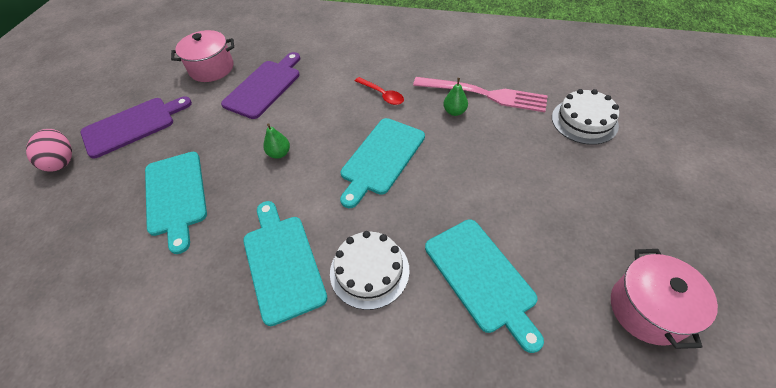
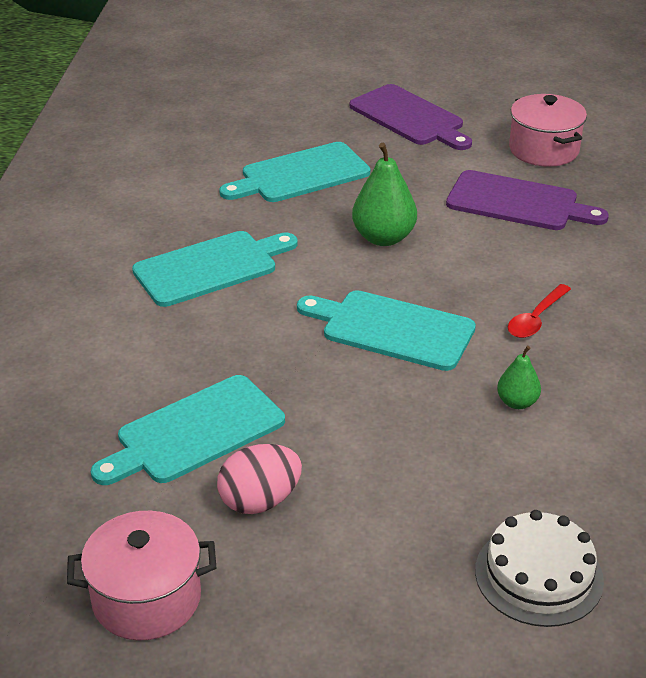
camera: 80 degrees right, 15 degrees down
(62, 161) = (341, 88): pink egg -> pink egg (260, 501)
(279, 153) = (383, 238): green pear -> green pear, size x1.77
(369, 271) = (202, 335): white cake -> none
(484, 94) = (575, 439): pink fork -> none

